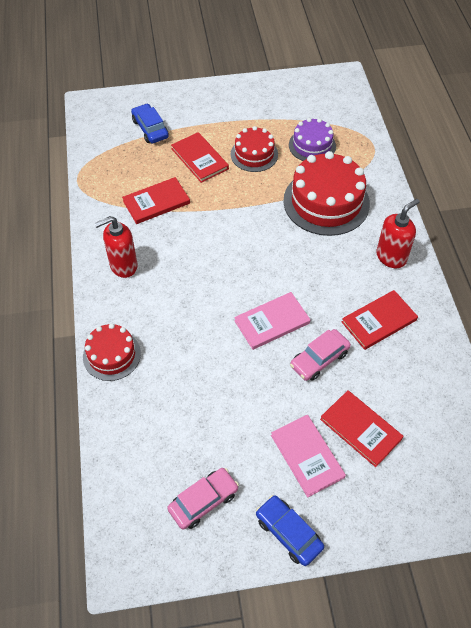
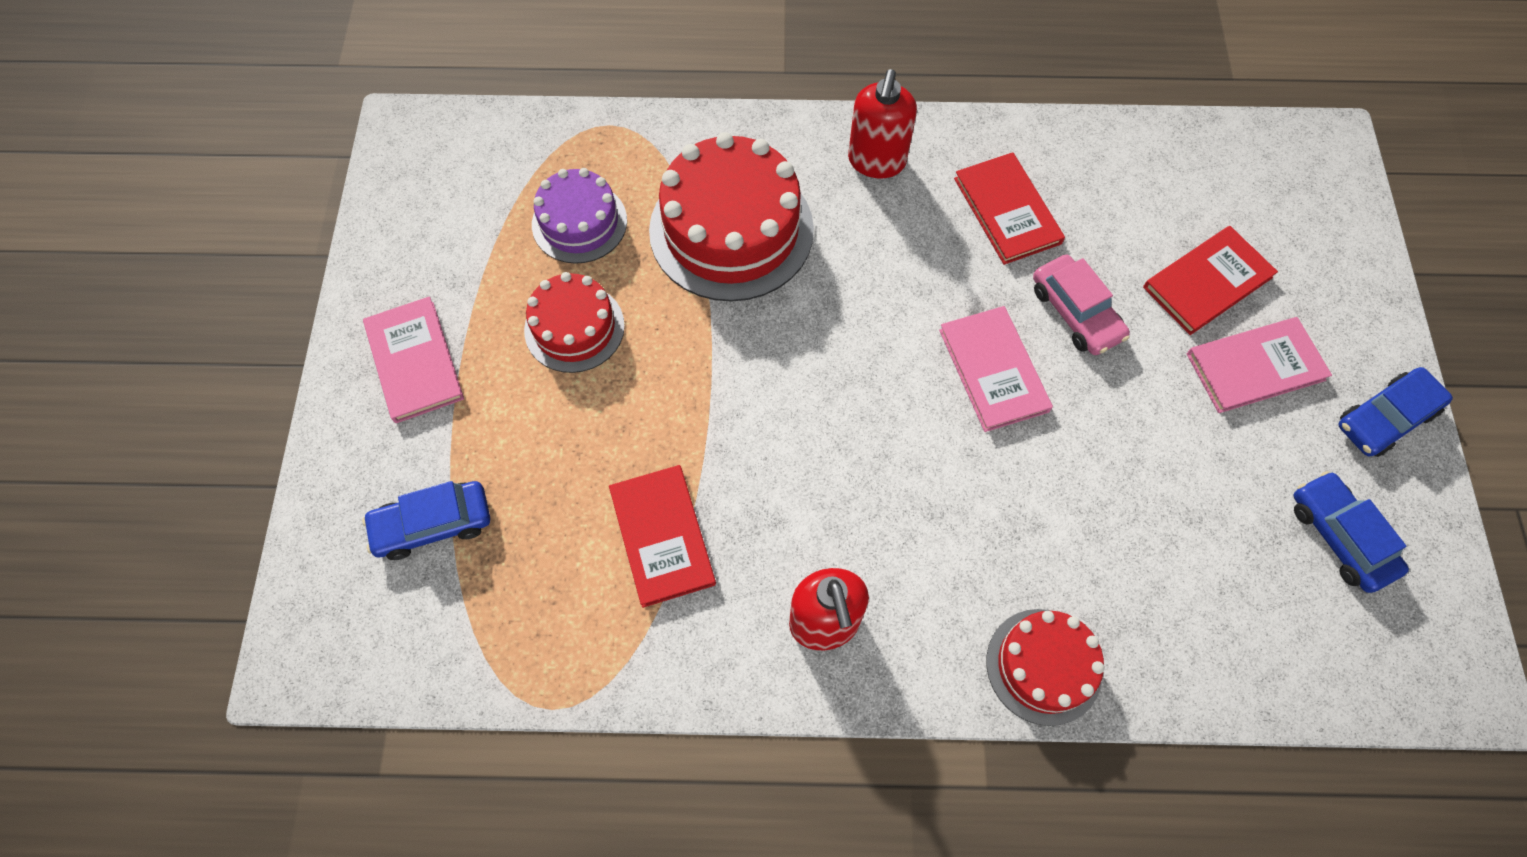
camera: 80 degrees left, 10 degrees up
(199, 159) = (558, 433): red book -> none
(203, 501) = (1340, 536): pink car -> blue car
(224, 107) = (414, 361): none -> pink book
(391, 257) = (876, 161): red soap dispenser -> red soap dispenser turned 135 degrees counterclockwise

